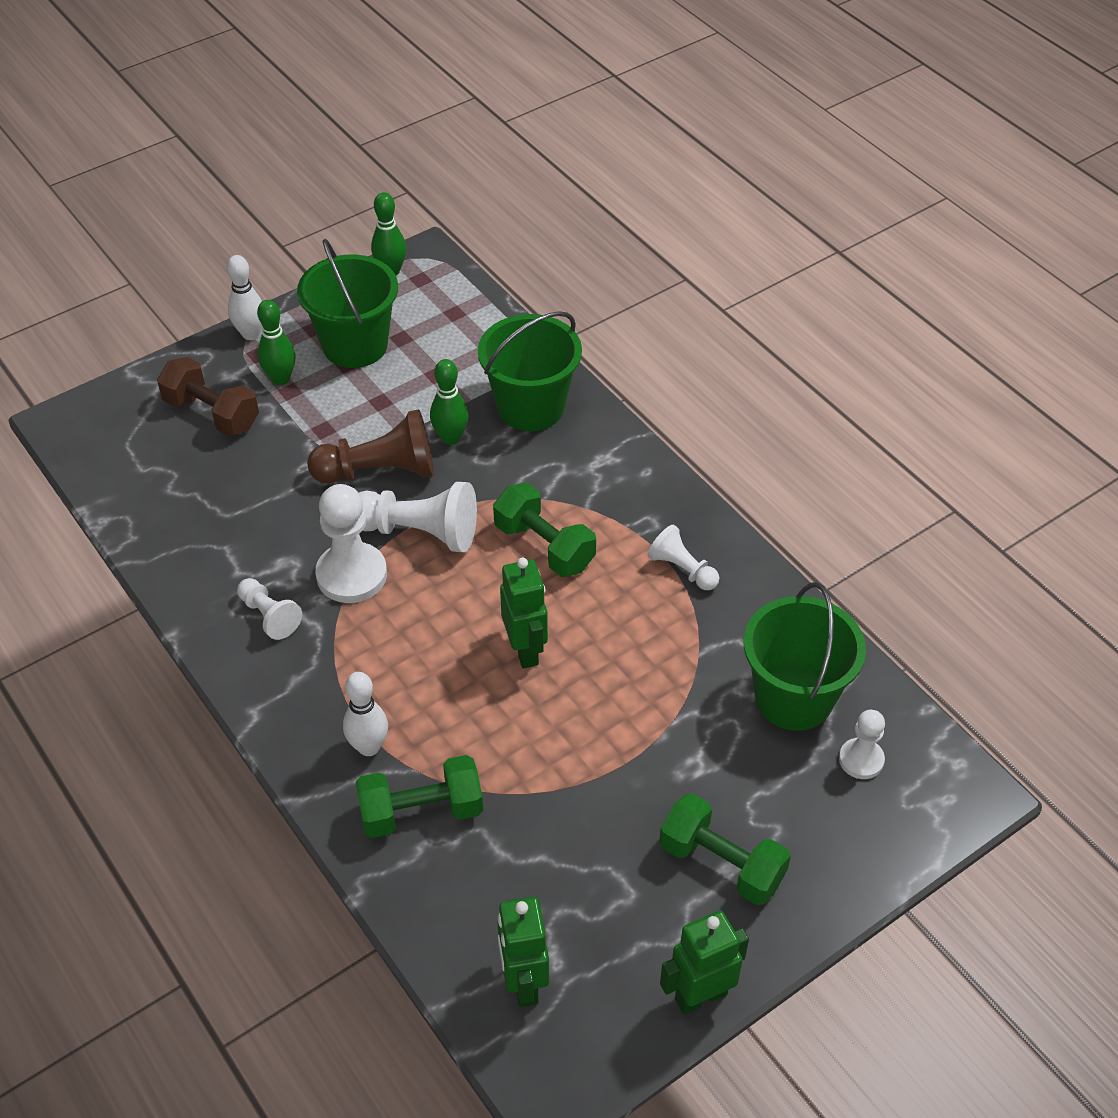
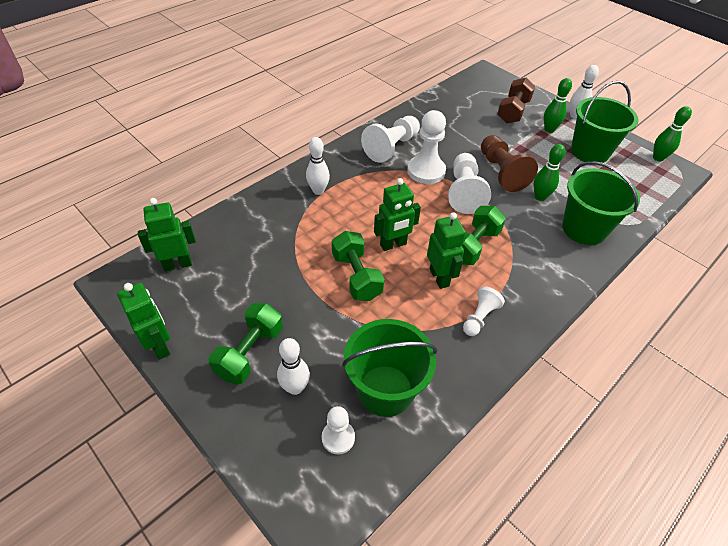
camera: 80 degrees right, 0 degrees up
(269, 616) = (391, 147): white pawn -> white pawn, size x1.73
(421, 812) = (281, 214): green dumbbell -> green dumbbell (356, 276)
(603, 601) = (439, 277): none -> green robot
(785, 806) = (295, 387): none -> white bowling pin

